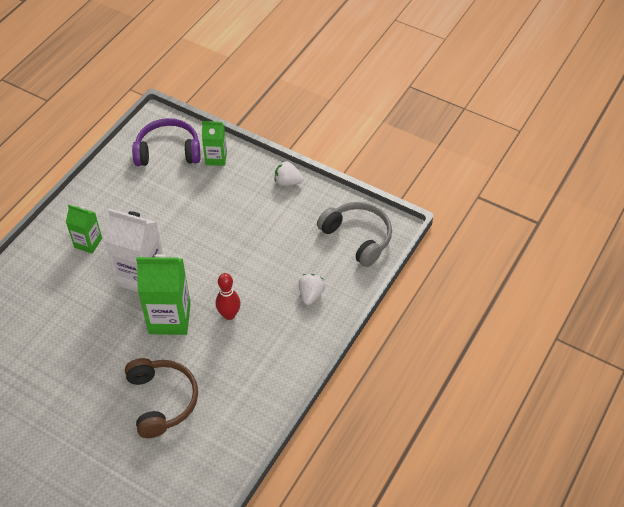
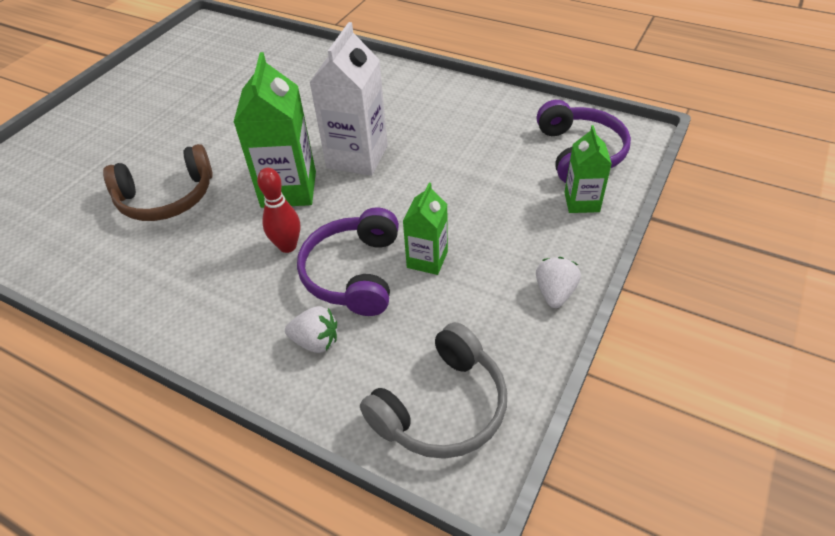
camera: 90 degrees right, 5 degrees down
(88, 243) = (409, 108): green carton -> green carton (427, 259)
(259, 277) = (353, 273): none -> purple headphones

